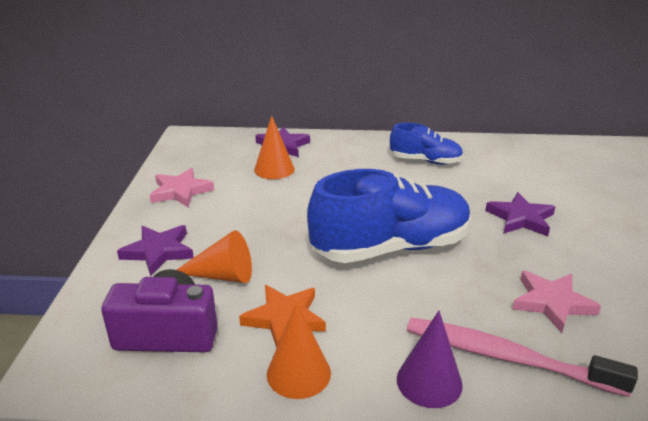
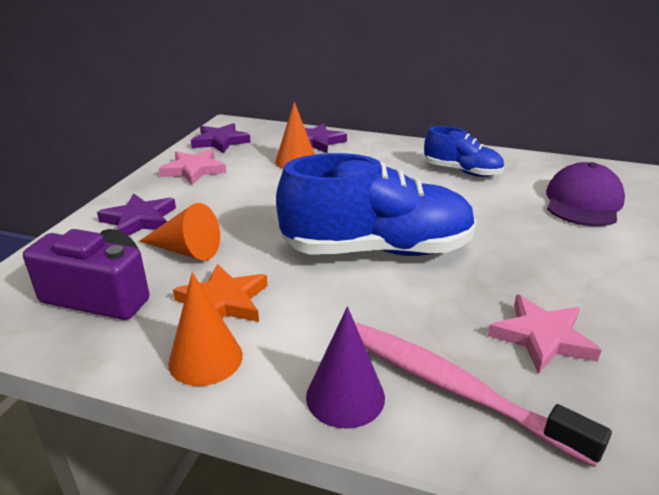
camera: 15 degrees right, 0 degrees up
(521, 218) = (546, 241): purple star -> purple star (220, 141)
(533, 178) = (583, 202): none -> purple cap

